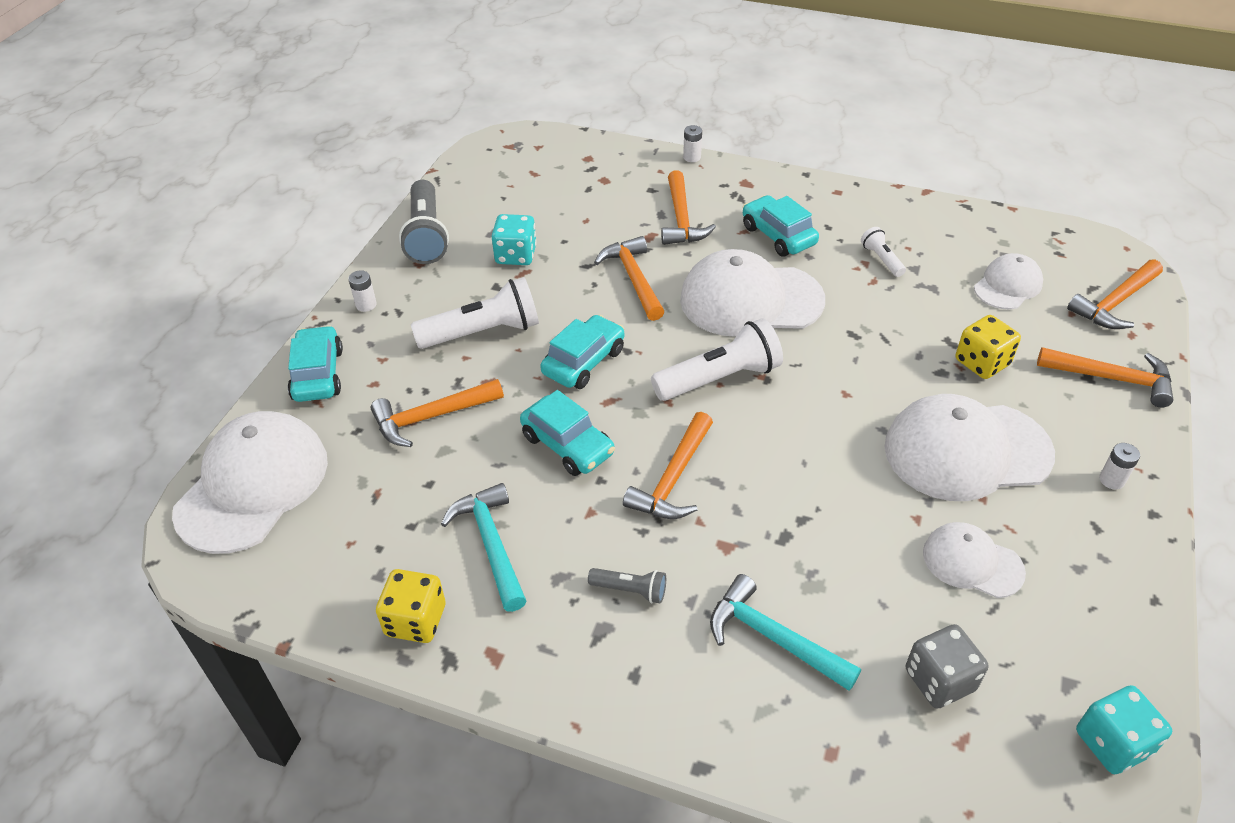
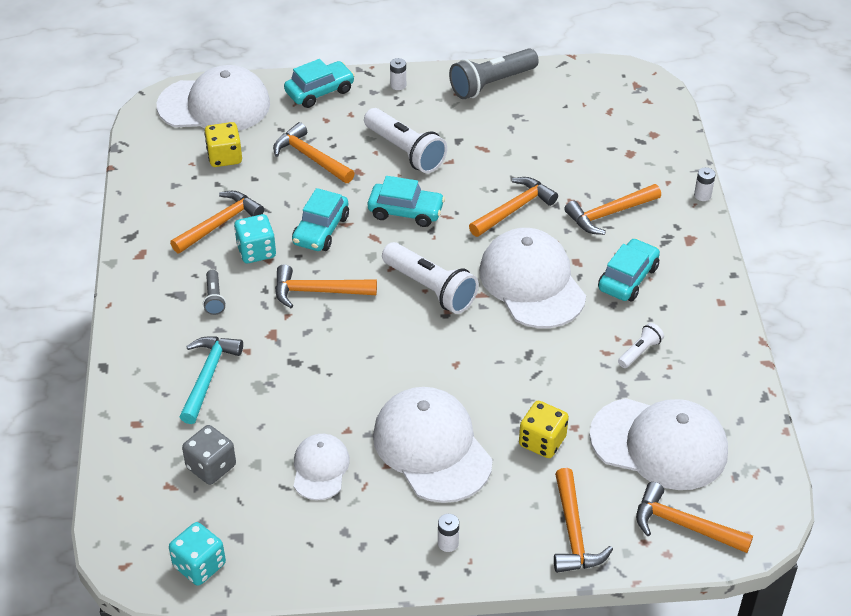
camera: 65 degrees right, 0 degrees up
(415, 620) = (150, 212): yellow dice -> yellow dice (225, 157)
(491, 544) = (220, 224): turquoise hammer -> orange hammer
(516, 255) = (500, 137): turquoise dice -> turquoise dice (256, 251)
(1007, 285) = (659, 444): white cap -> white cap, size x1.83

